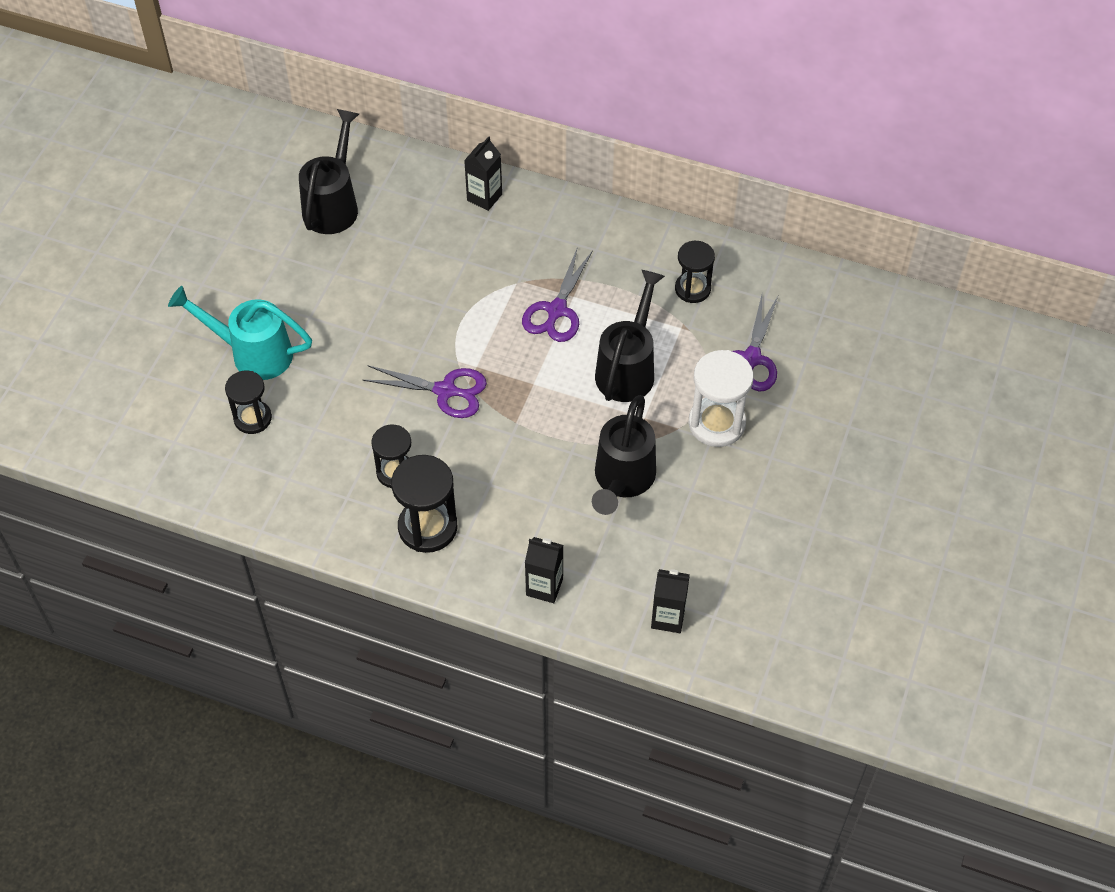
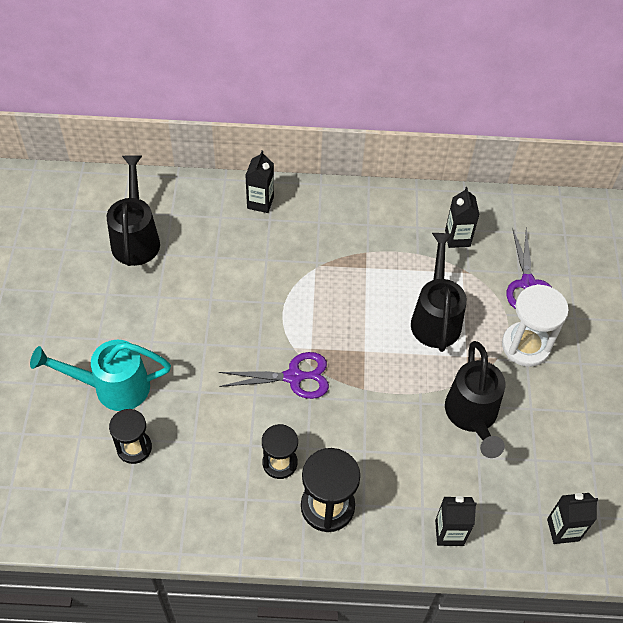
camera: 20 degrees left, 0 degrees up
(556, 310) = (357, 283): purple scissors -> none
(692, 289) = (457, 238): black hourglass -> black carton

